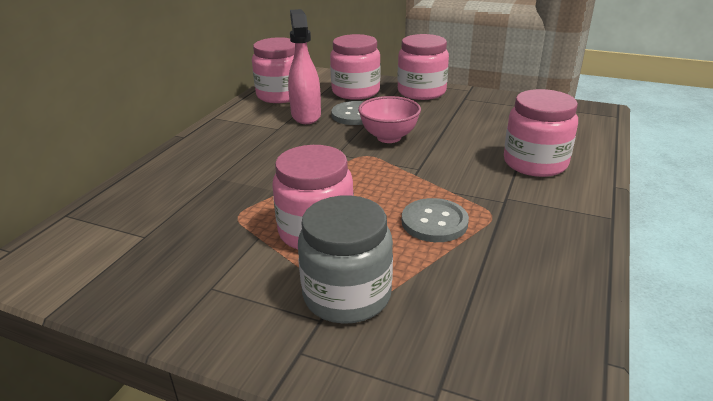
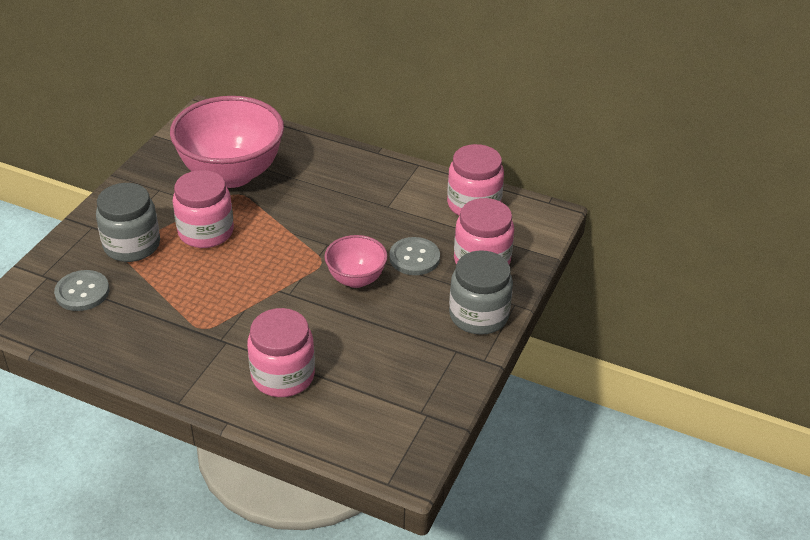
camera: 90 degrees right, 10 degrees up
(192, 224) = (232, 174): none -> pink bowl
(306, 115) = (416, 224): pink spray bottle -> none
(421, 92) = (478, 315): pink jar -> grey jar
(434, 222) = (201, 293): grey button -> grey button (82, 292)

